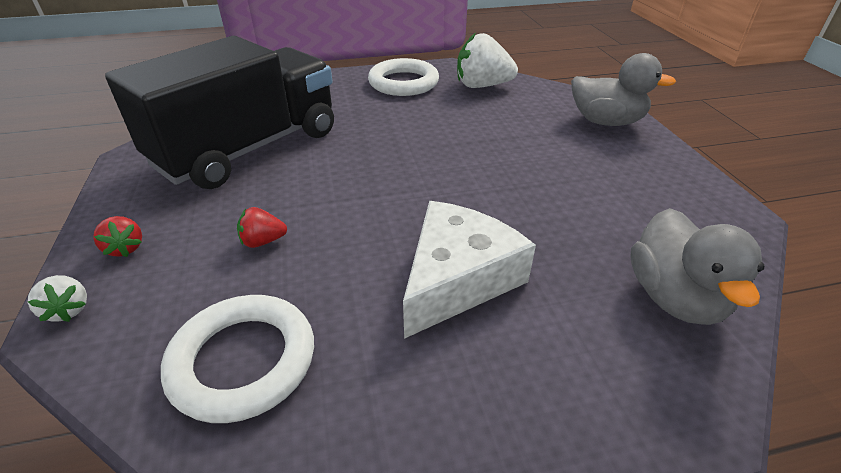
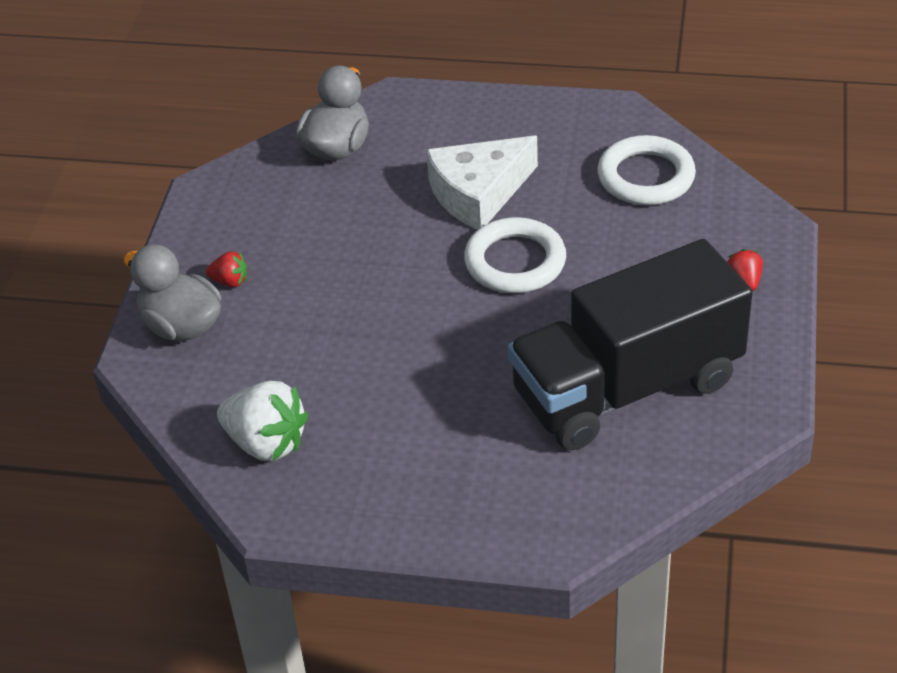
camera: 155 degrees left, 5 degrees up
(68, 310) = (774, 237): white strawberry -> none
(263, 241) = (623, 260): red strawberry -> red strawberry (230, 281)
(403, 83) = (374, 484): white ring -> white ring (515, 262)

